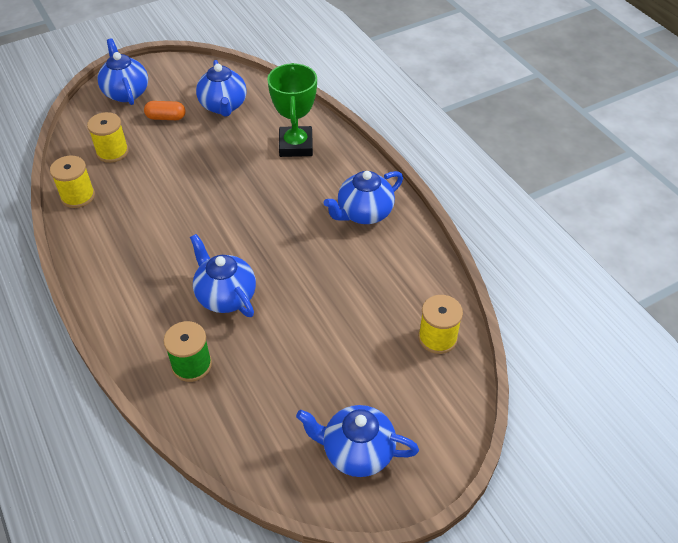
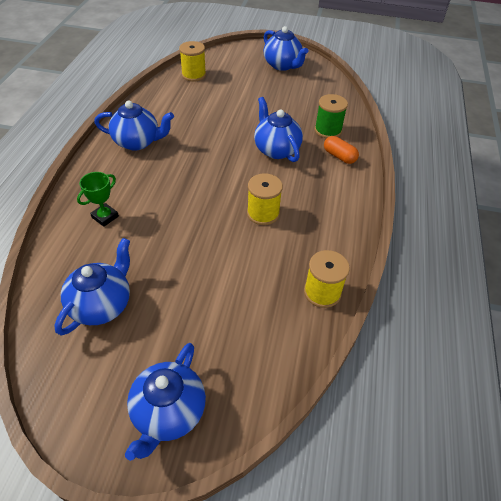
camera: 140 degrees left, 0 degrees up
(112, 152) = (255, 324): yellow spool -> yellow spool (263, 213)
(166, 117) = (166, 332): orange capsule -> orange capsule (339, 156)
(225, 296) = (276, 149): blue teapot -> blue teapot turned 150 degrees clockwise
(296, 145) = (105, 217): green trophy -> green trophy, size x0.55

